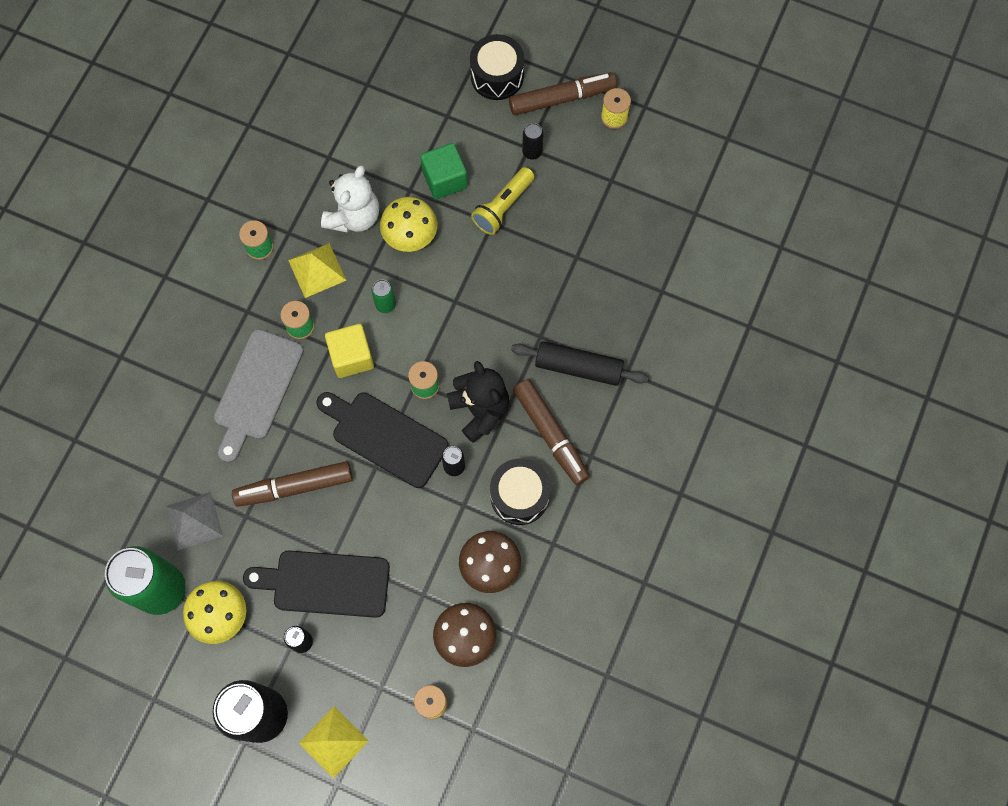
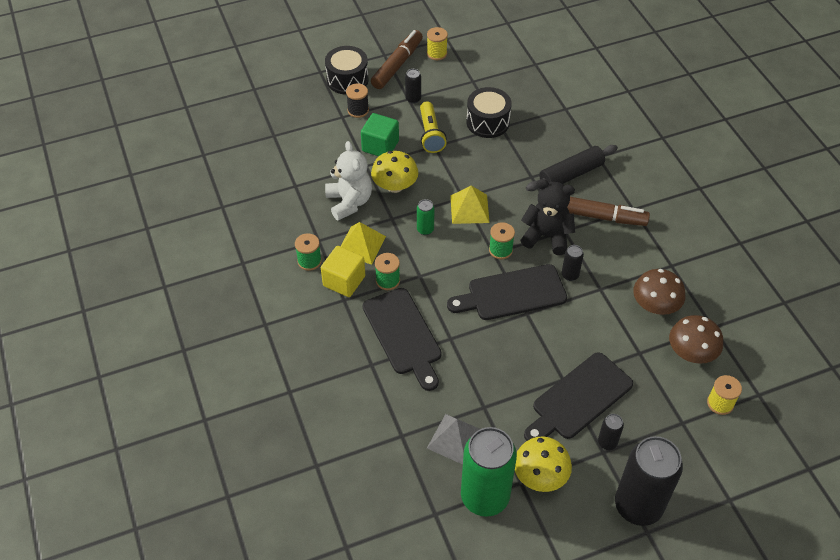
camera: 45 degrees left, 20 degrees down
(257, 390) = (403, 335): grey cutting board -> black cutting board
(294, 487) = (493, 365): brown marker -> none
(333, 741) = (697, 478): yellow pyramid -> yellow pyramid (469, 209)
(351, 357) = (439, 271): yellow cube -> yellow cube (344, 281)
(468, 121) = (358, 110): none -> black spool
(519, 496) = (623, 258): black drum -> black drum (488, 122)

